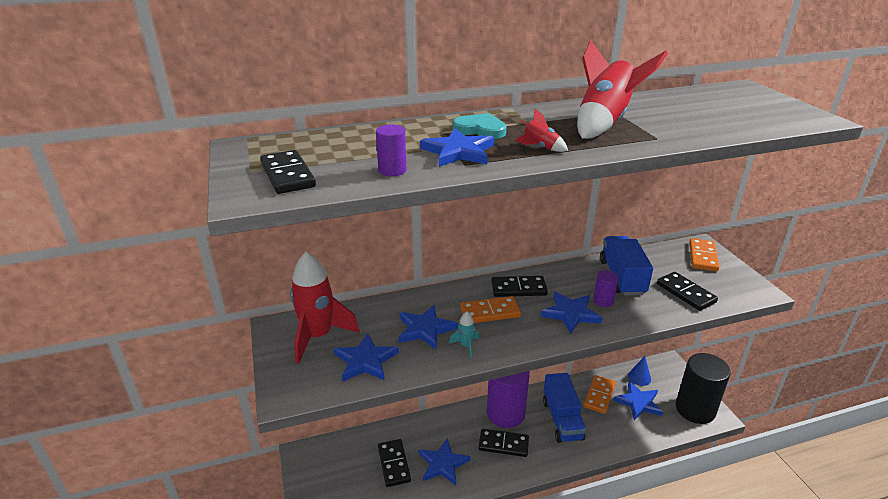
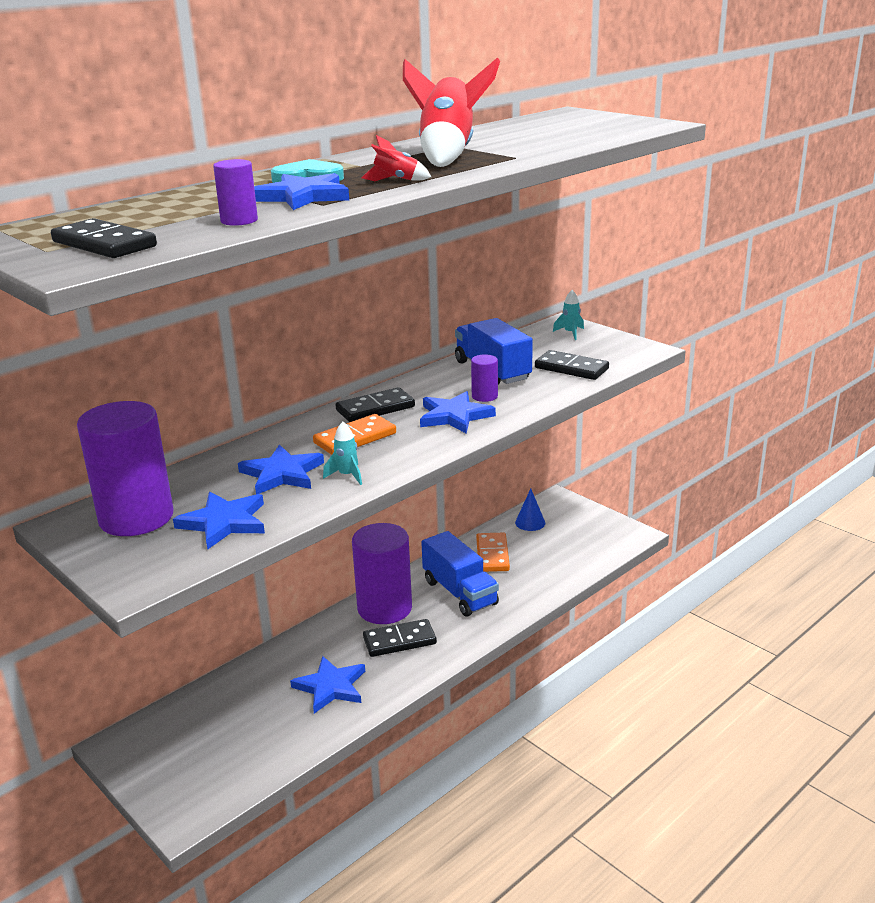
camera: 25 degrees left, 5 degrees down
(318, 336) = (136, 517): red rocket -> purple cylinder
(394, 464) = (262, 710): black domino -> none
(638, 402) = (542, 548): blue star -> none
(695, 409) = (608, 535): black cylinder -> none
(702, 257) = (570, 333): orange domino -> turquoise rocket

